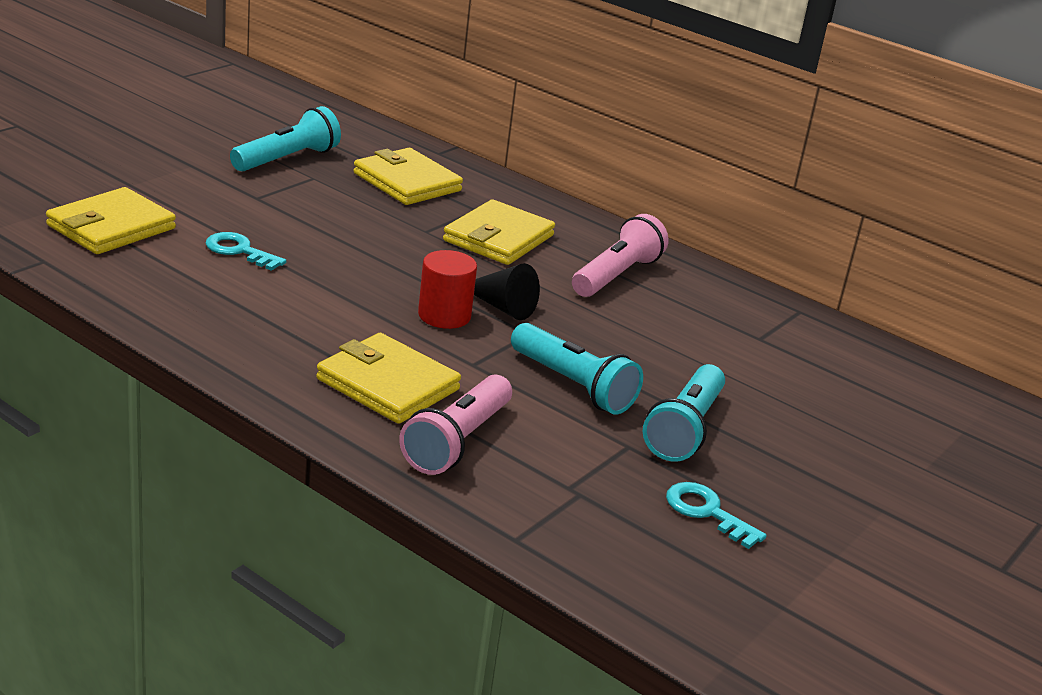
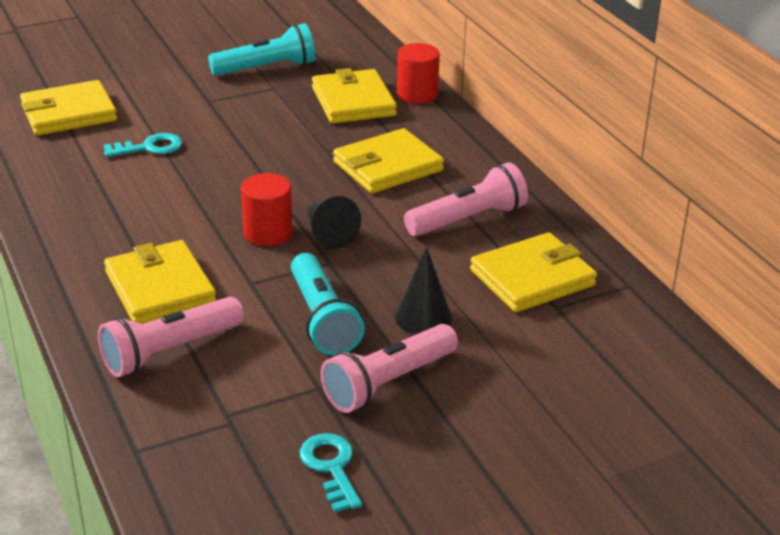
camera: 30 degrees right, 5 degrees up
(239, 251) = (149, 147): turquoise key -> turquoise key turned 105 degrees clockwise
(462, 169) = (417, 94): none -> red cylinder
(660, 367) = (423, 317): none -> black cone
(684, 429) = (388, 383): turquoise flashlight -> pink flashlight
(718, 317) = (532, 278): none -> yellow wallet

